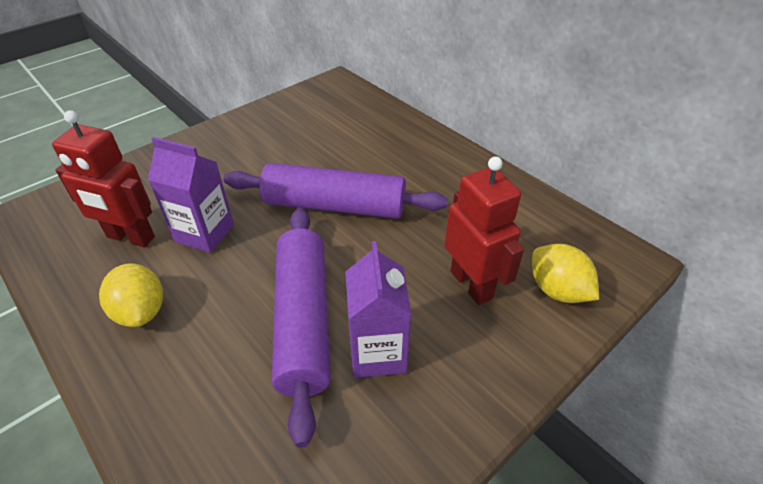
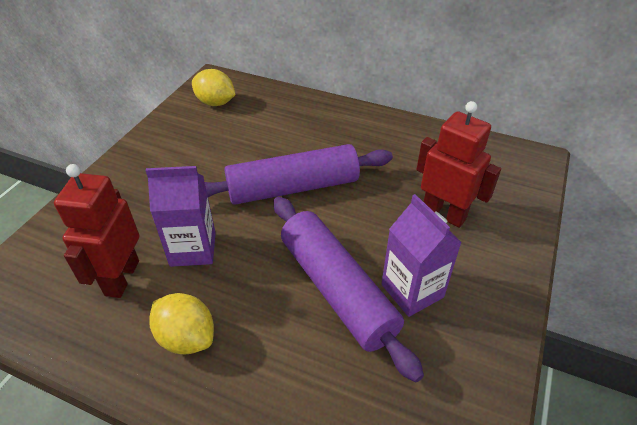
camera: 25 degrees left, 0 degrees up
(130, 237) = (121, 278): red robot -> red robot turned 105 degrees clockwise
(557, 290) = (504, 197): yellow lemon -> yellow lemon (215, 103)

